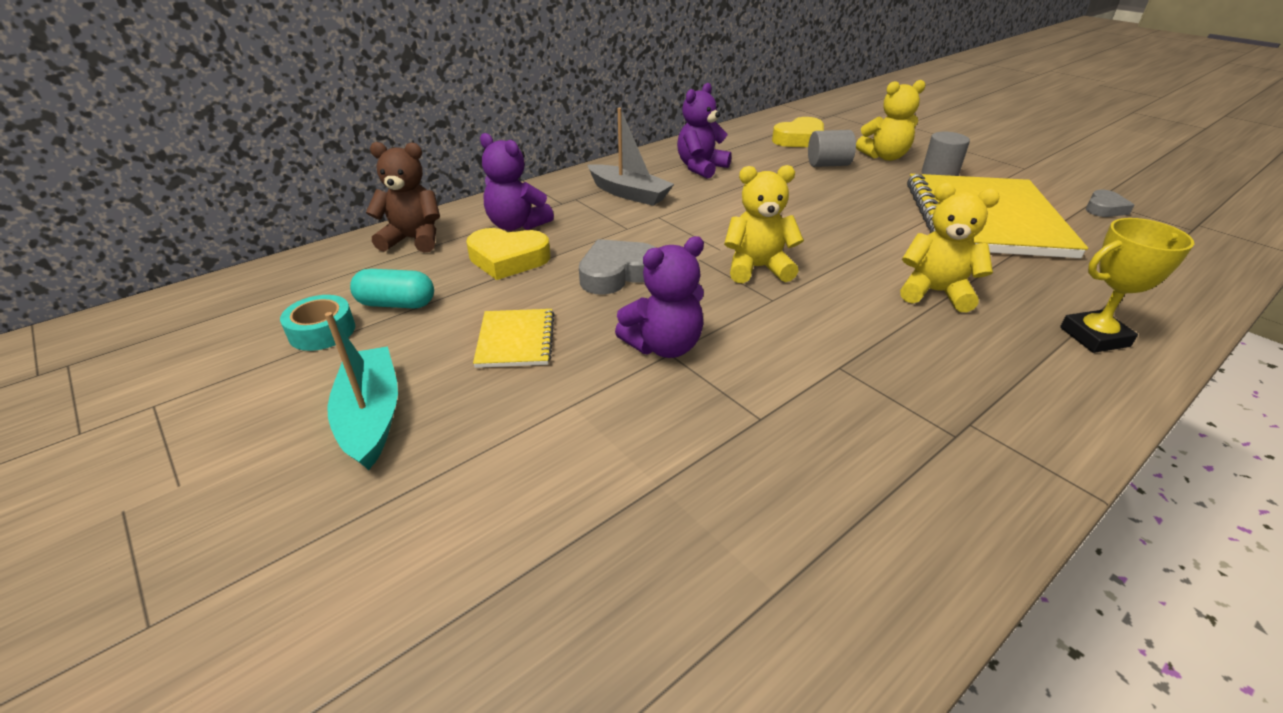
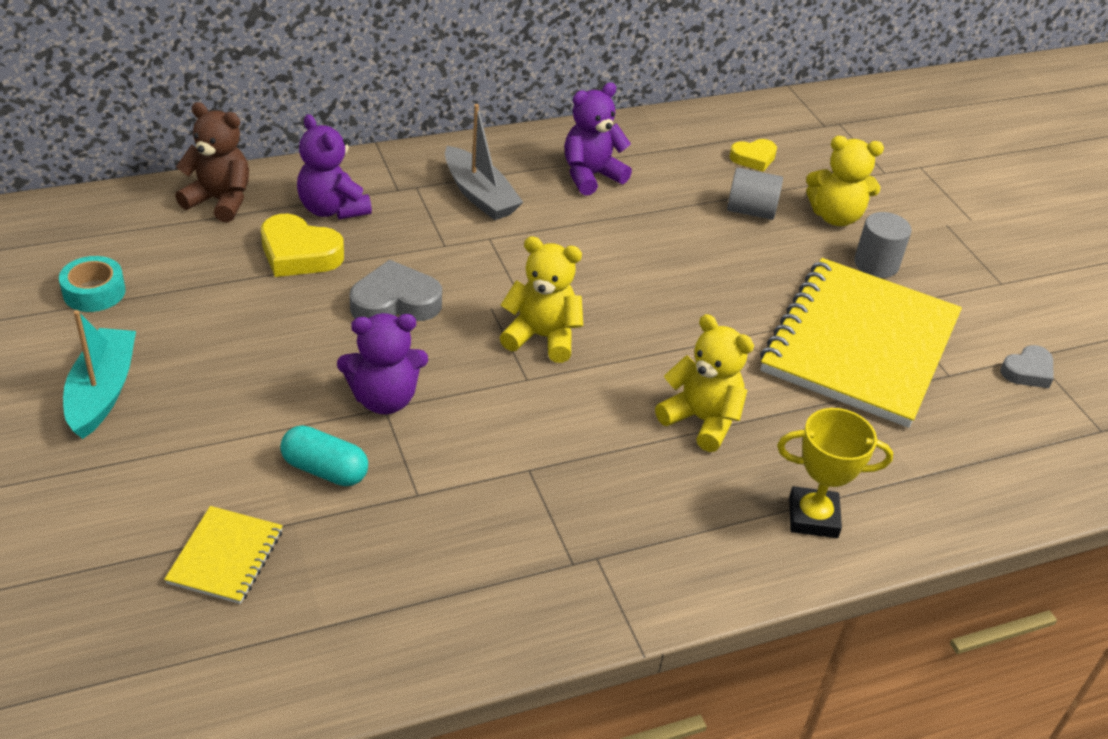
camera: 15 degrees right, 5 degrees up
(396, 304) = (170, 279): turquoise capsule -> turquoise capsule (325, 470)
(515, 340) = (256, 352): yellow notebook -> yellow notebook (225, 556)
(800, 139) = (753, 158): yellow heart -> yellow heart, size x0.62

